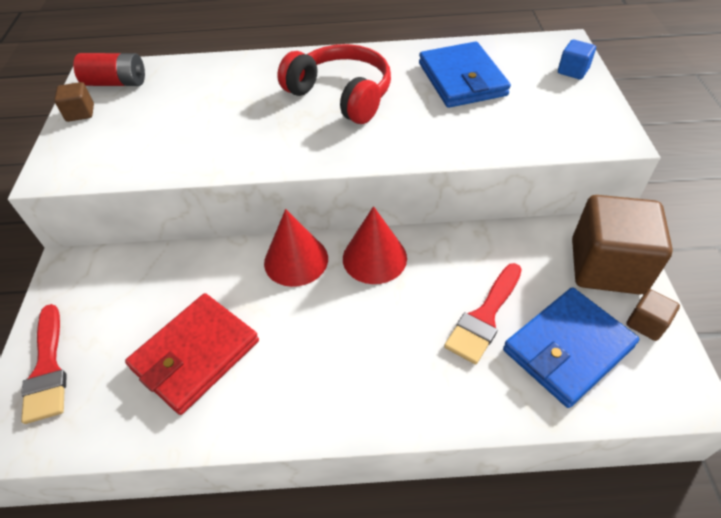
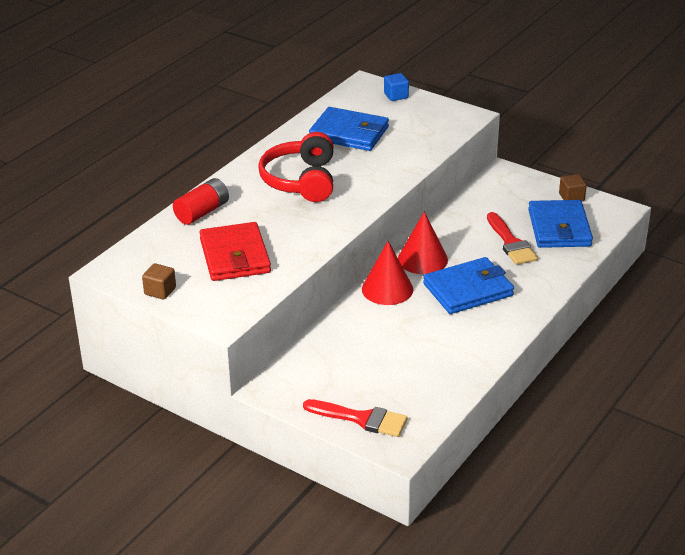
camera: 55 degrees left, 15 degrees down
(116, 83) = (140, 265): red battery -> red battery (202, 212)
(196, 354) = (419, 354): red wallet -> red wallet (235, 256)
(341, 95) = (301, 180): red headphones -> red headphones turned 75 degrees counterclockwise
(354, 329) = (468, 290): none -> blue wallet
(606, 266) = (524, 187): brown cube -> none

